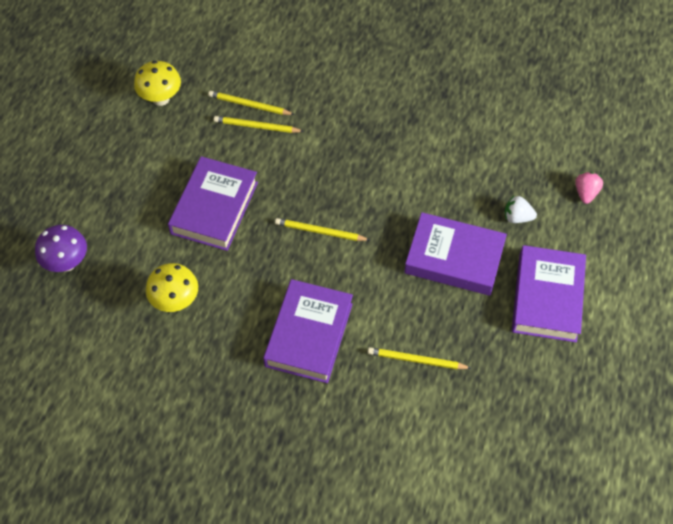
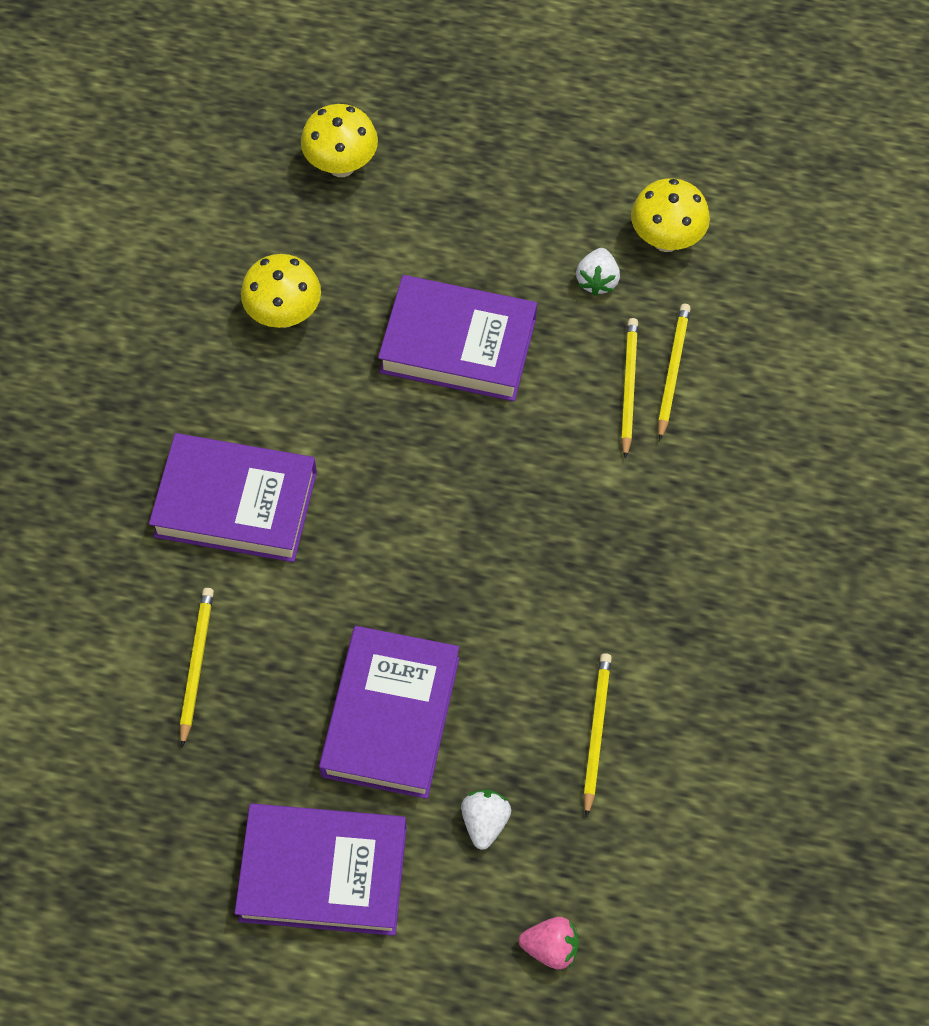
camera: 85 degrees right, 5 degrees up
(67, 263) = (341, 165): purple mushroom -> yellow mushroom
(182, 134) = (597, 280): none -> white strawberry
(320, 232) = (426, 503): yellow pencil -> yellow pencil (596, 732)

